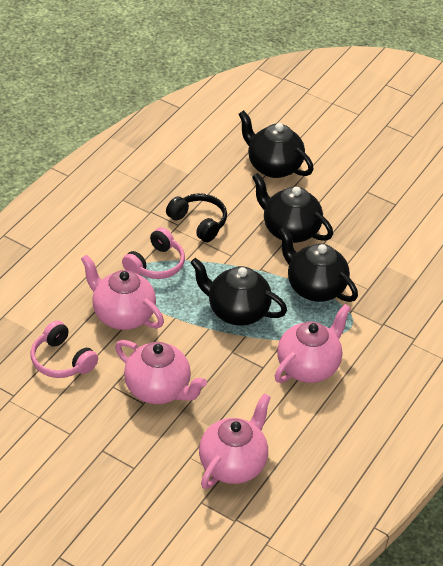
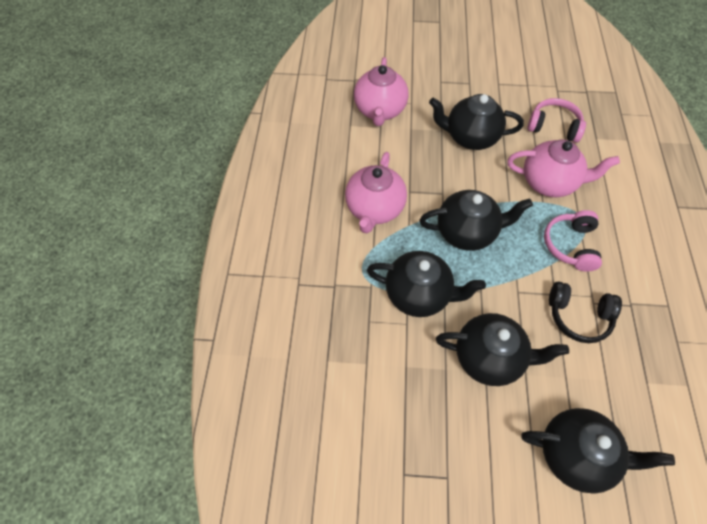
camera: 155 degrees right, 15 degrees up
(158, 389) = (470, 137): pink teapot -> black teapot

